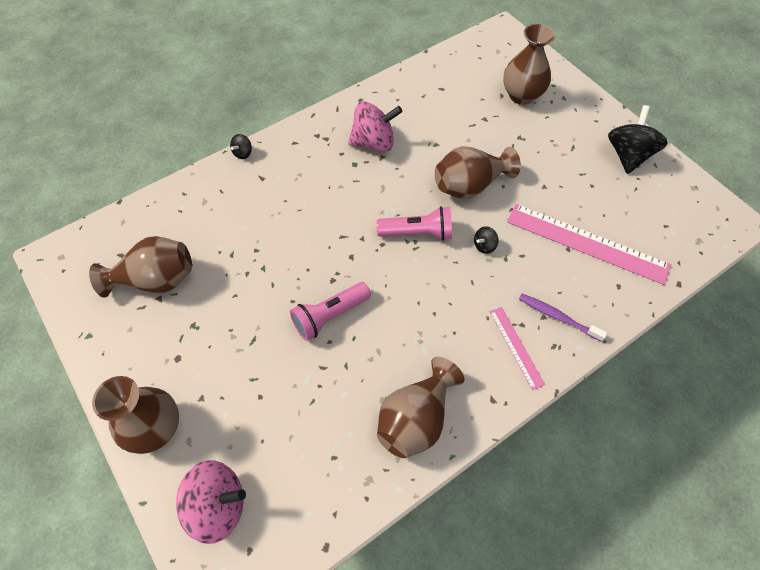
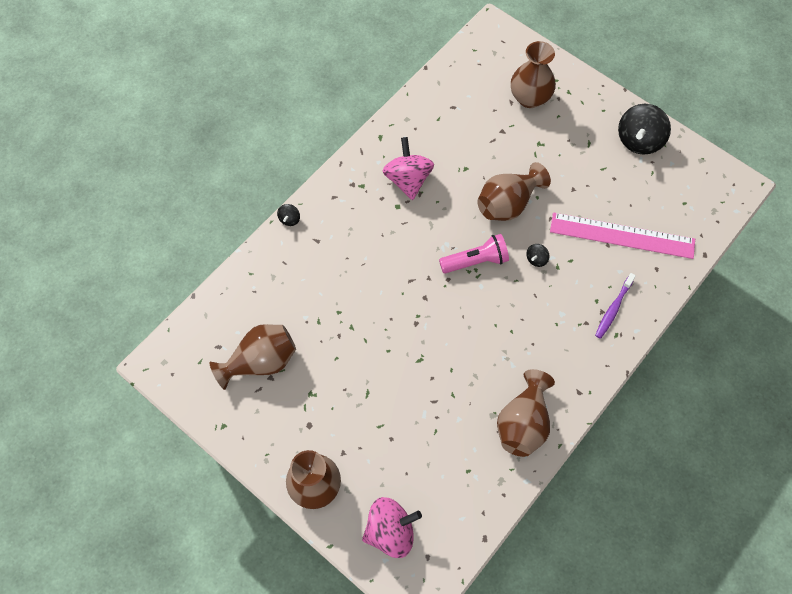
camera: 15 degrees left, 5 degrees up
(330, 316) = (425, 355): pink flashlight -> none
(374, 142) = (408, 180): pink spinning top -> pink spinning top turned 75 degrees counterclockwise
(516, 347) = (586, 343): pink ruler -> none
(557, 317) = (613, 309): purple toothbrush -> purple toothbrush turned 75 degrees counterclockwise
(628, 155) = (639, 140): black spinning top -> black spinning top turned 150 degrees counterclockwise

